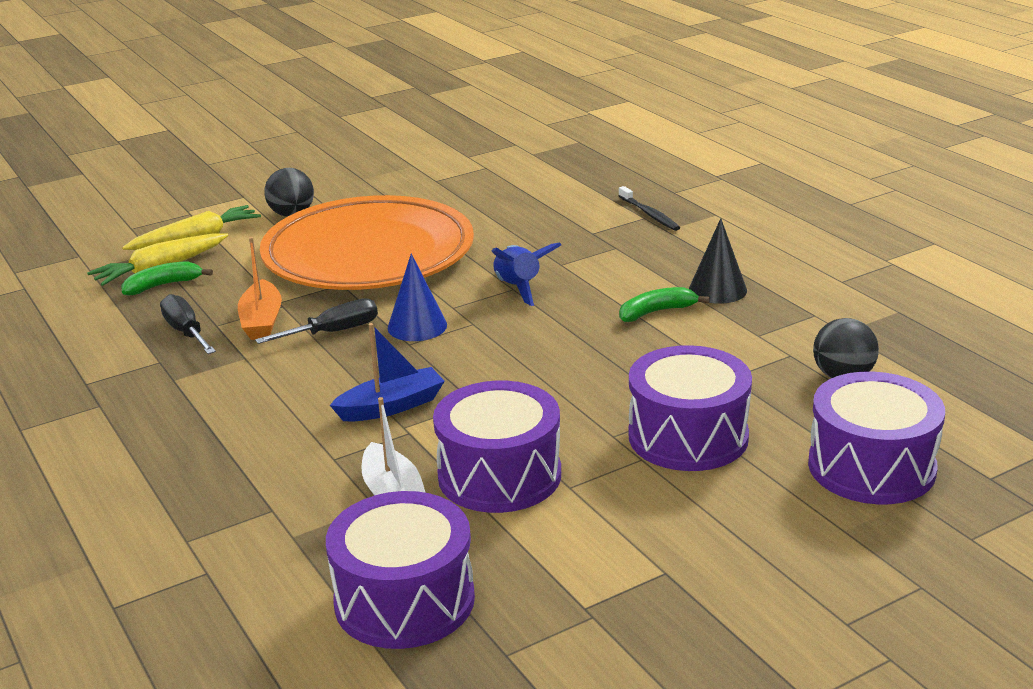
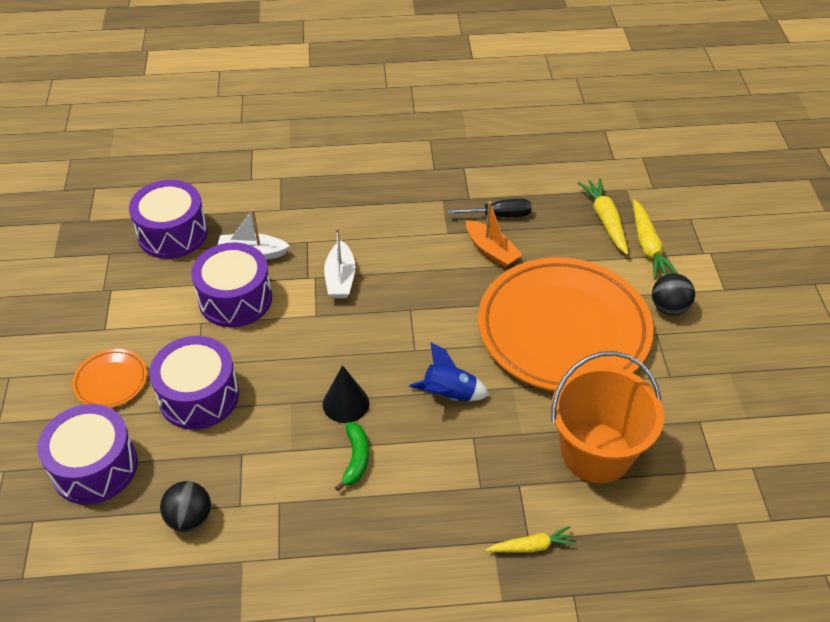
camera: 115 degrees right, 20 degrees up
(163, 285) = (577, 217): green banana -> none
(262, 321) = (491, 250): orange boat -> orange boat turned 150 degrees counterclockwise
(333, 332) = (452, 279): black screwdriver -> none
(391, 406) = (340, 278): blue boat -> white boat
(417, 326) = (430, 320): blue cone -> none
(517, 210) = (596, 452): none -> orange bucket
(650, 214) = (531, 546): black toothbrush -> yellow carrot
(717, 290) = (361, 517): black cone -> black cone (345, 403)
(744, 518) = (111, 381): none -> orange plate

